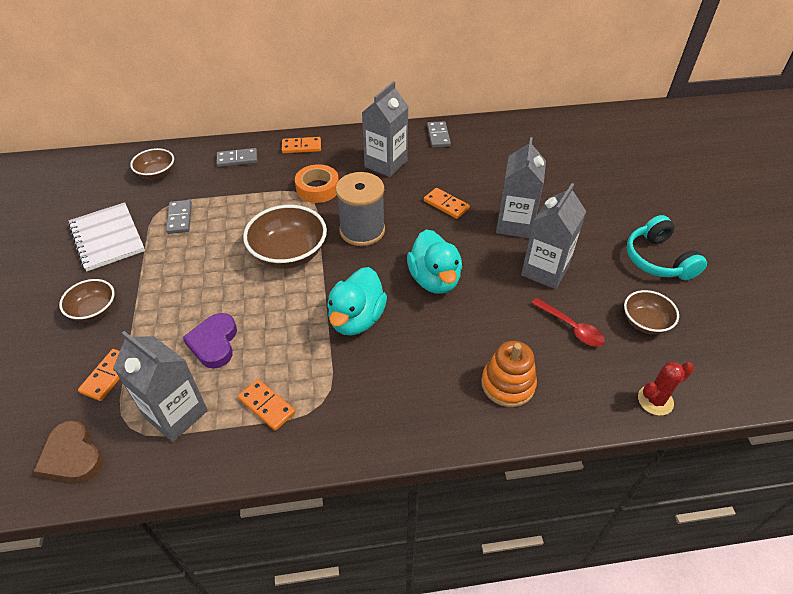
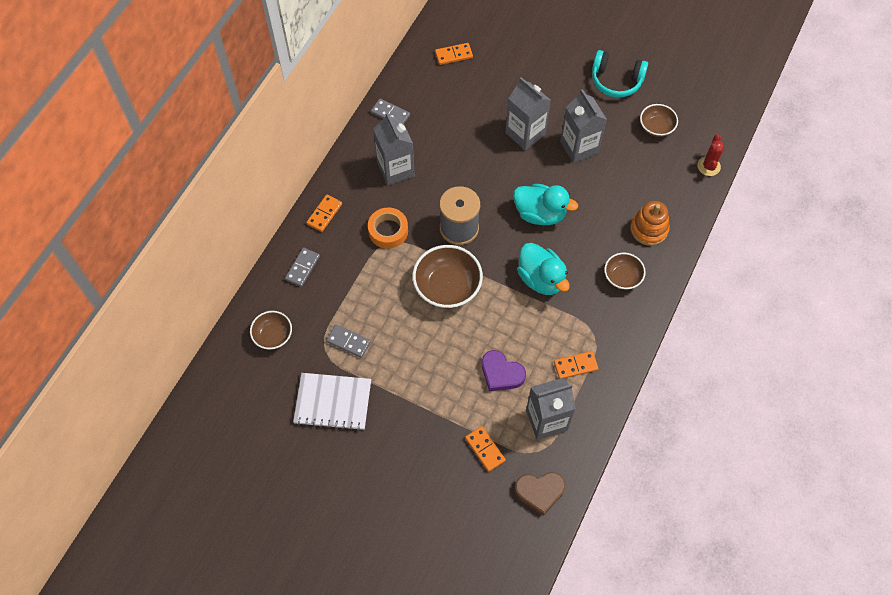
camera: 55 degrees left, 15 degrees up
(94, 310) = (412, 438): brown bowl -> brown bowl (622, 277)
(446, 205) = (473, 160): orange domino -> orange domino (453, 55)
(571, 327) = (632, 167): red spoon -> none

